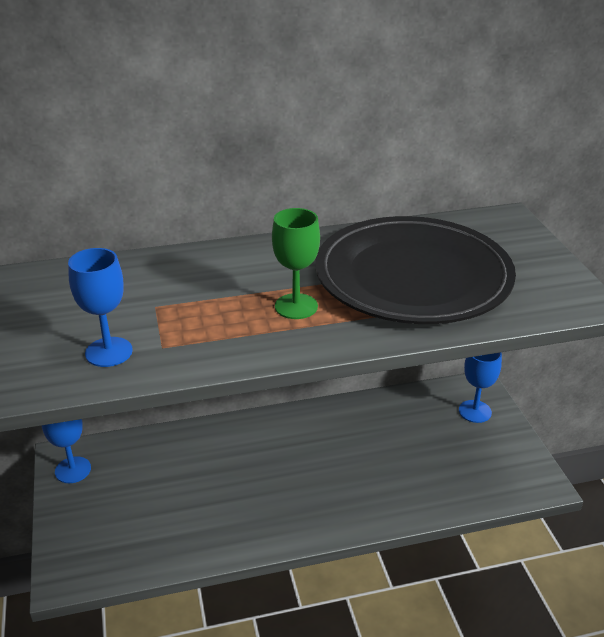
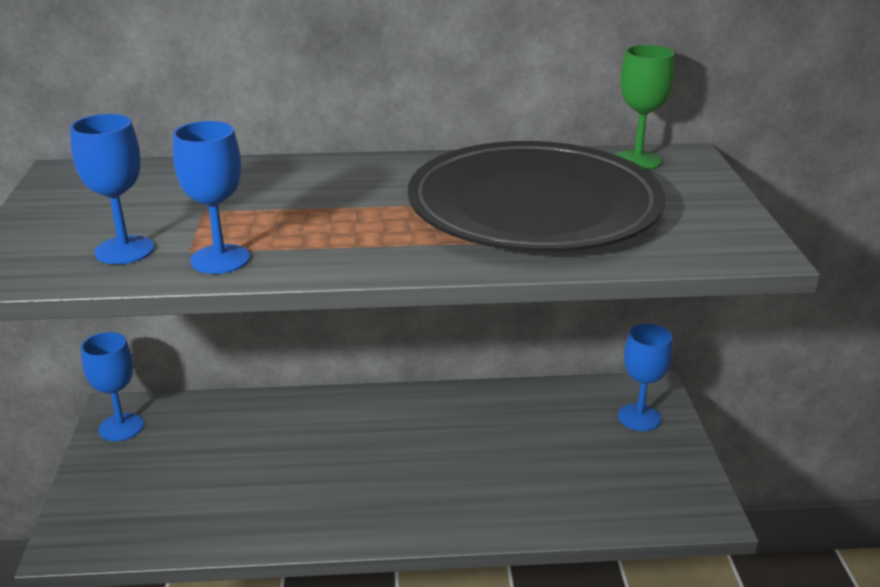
camera: 10 degrees right, 5 degrees down
(191, 353) = (220, 259): none -> blue goblet
(296, 306) = (372, 224): green goblet -> green goblet (637, 160)

